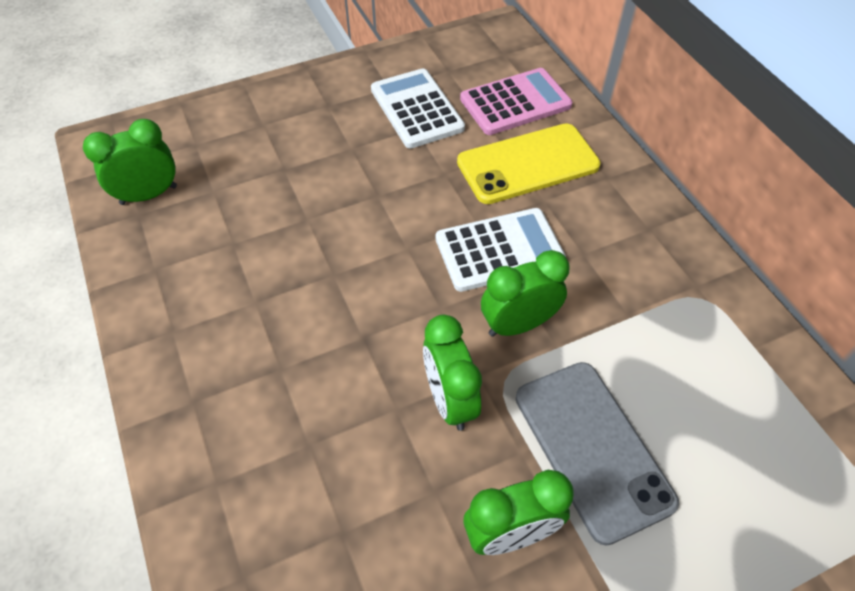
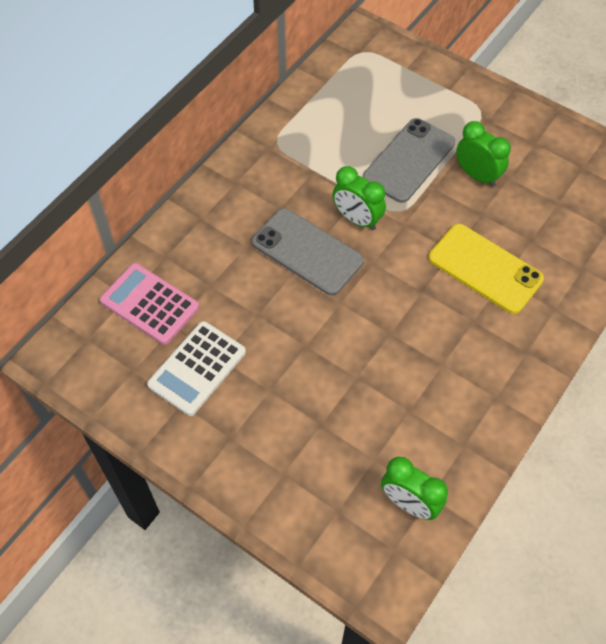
camera: 120 degrees left, 5 degrees up
(449, 400) = (429, 230): green clock -> none
(499, 250) = (307, 252): white calculator -> grey phone
(528, 164) = (216, 268): yellow phone -> yellow phone (485, 268)

